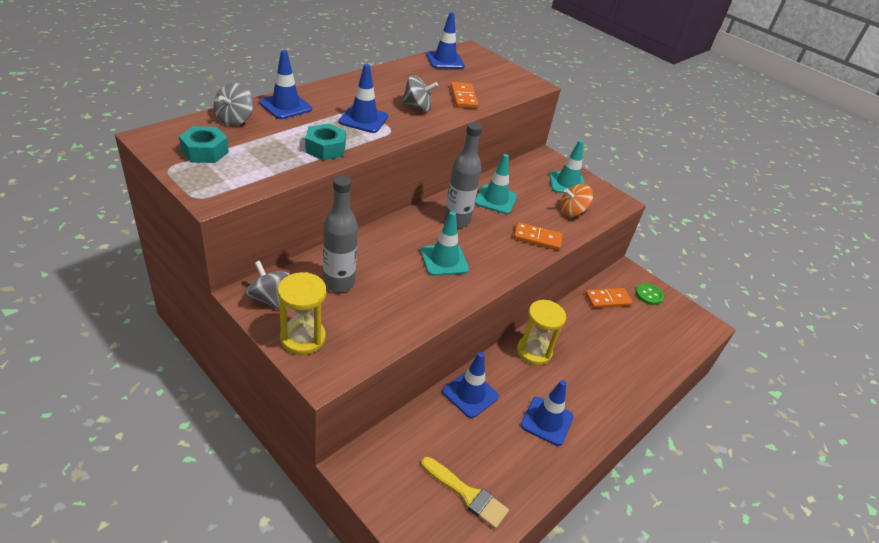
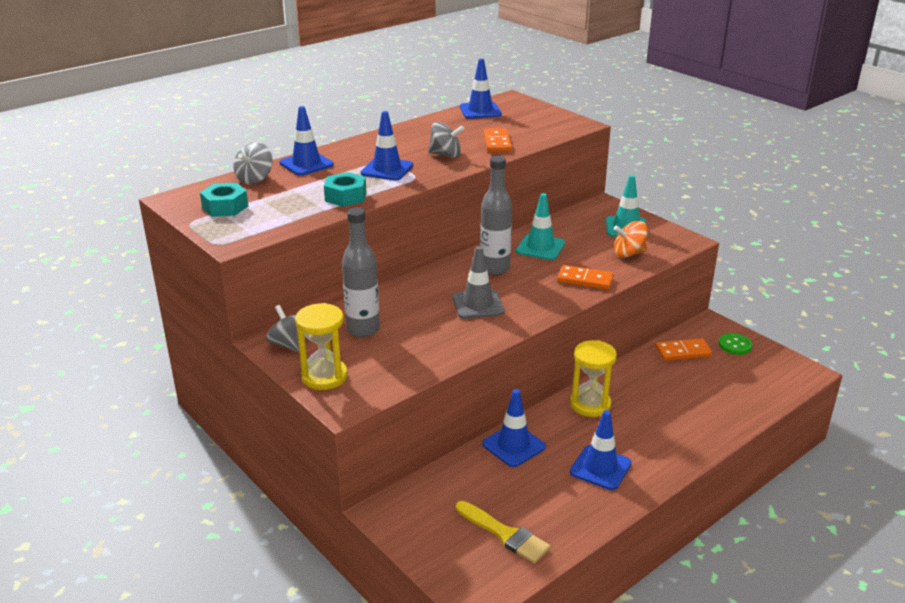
camera: 10 degrees right, 10 degrees down
(444, 260) = (478, 304): turquoise traffic cone -> grey traffic cone

